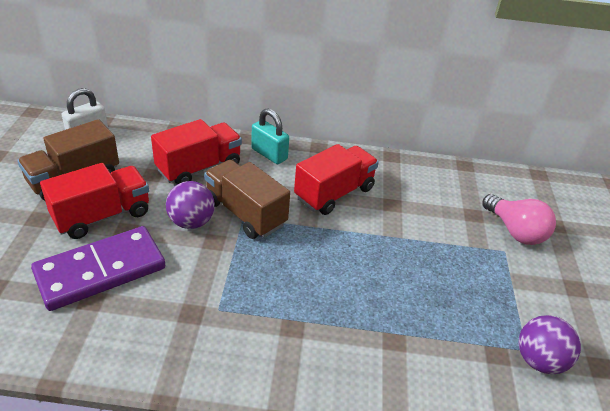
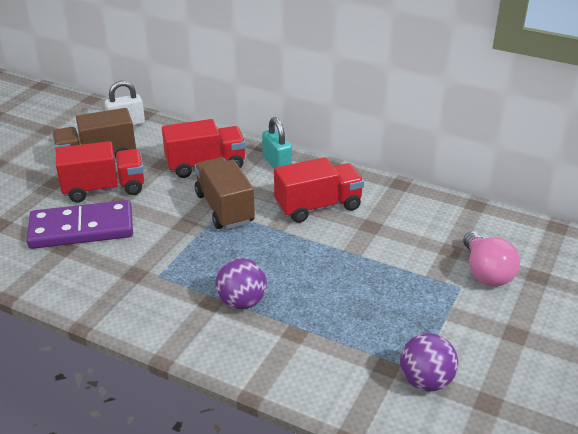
camera: 25 degrees right, 5 degrees down
(191, 222) = (174, 207): purple ball -> purple ball (242, 302)

